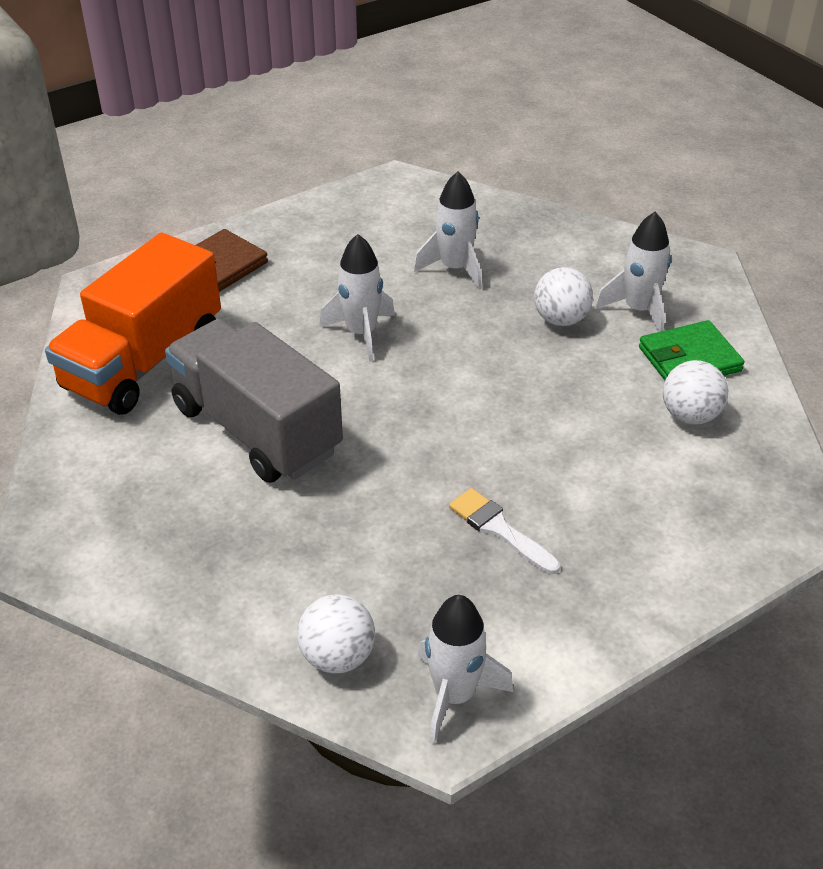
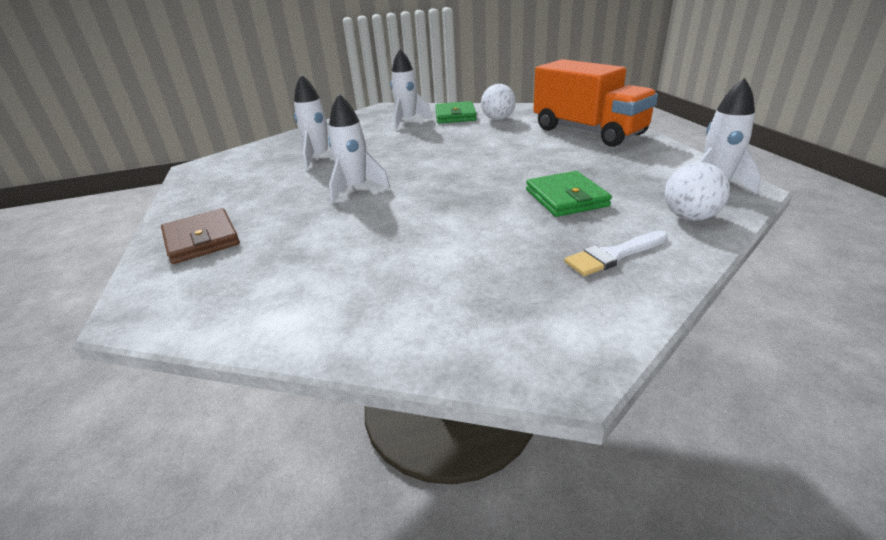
camera: 70 degrees left, 10 degrees down
(143, 362) = (297, 287): orange truck -> orange truck (588, 132)
(257, 429) = (436, 234): grey truck -> none
(373, 531) = (566, 198): none -> green wallet
(499, 529) = (573, 163): white brush -> white brush (613, 255)
(560, 319) = (398, 136): white ball -> none

